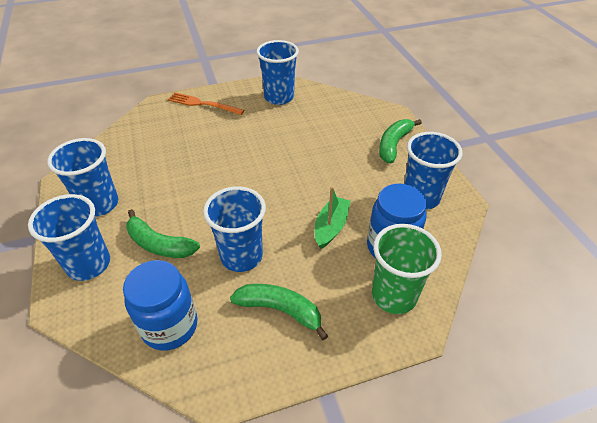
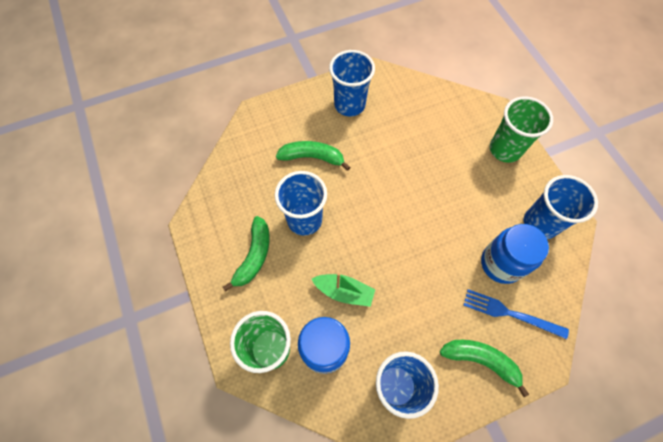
camera: 85 degrees right, 20 degrees up
(89, 264) = (290, 117): blue cup -> none
(159, 244) = (312, 157): green banana -> green banana turned 75 degrees clockwise
(170, 326) = (240, 183): blue jar -> blue jar (501, 263)
(203, 104) = (505, 149): orange fork -> green cup
(354, 124) = (510, 313): none -> blue fork

